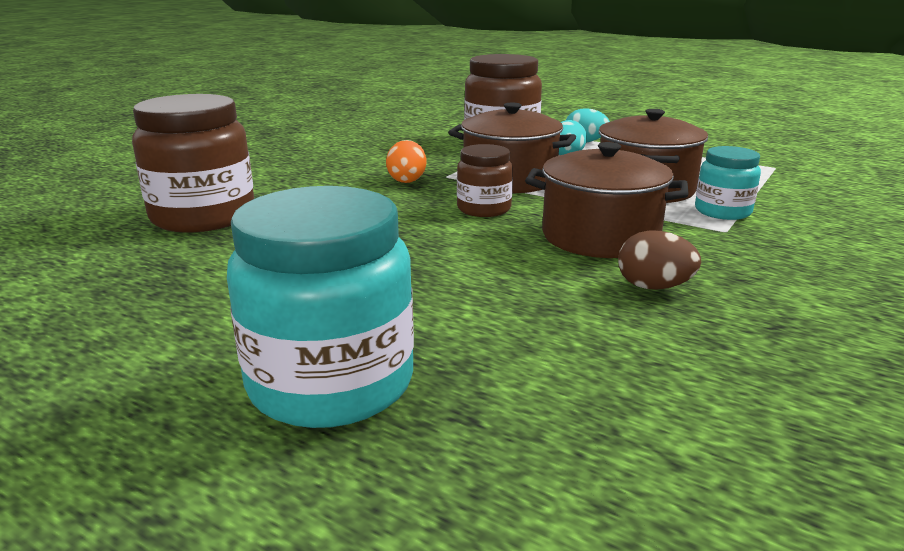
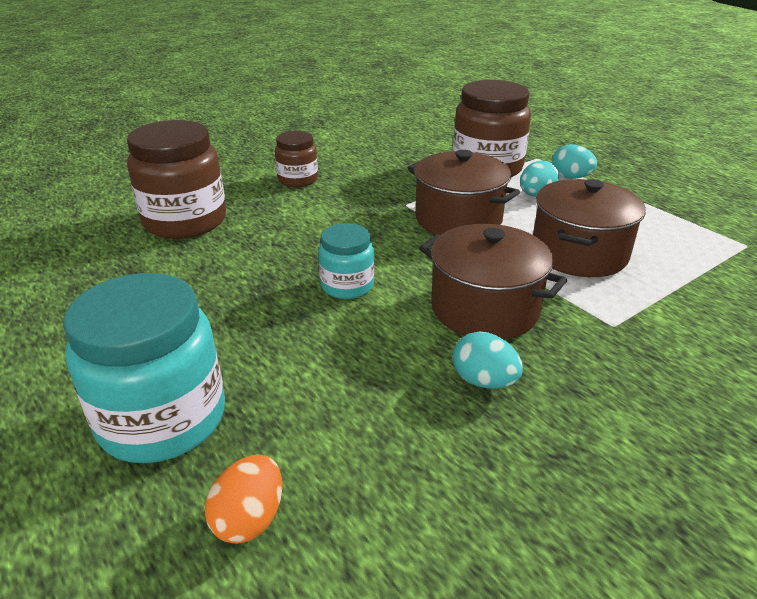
camera: 20 degrees right, 10 degrees up
(407, 180) = (368, 204): orange egg -> orange egg (249, 519)
(484, 209) = (408, 253): brown jar -> brown jar (298, 180)
(653, 287) = (484, 381): brown egg -> turquoise egg
(722, 211) = (632, 299): turquoise jar -> turquoise jar (347, 286)

